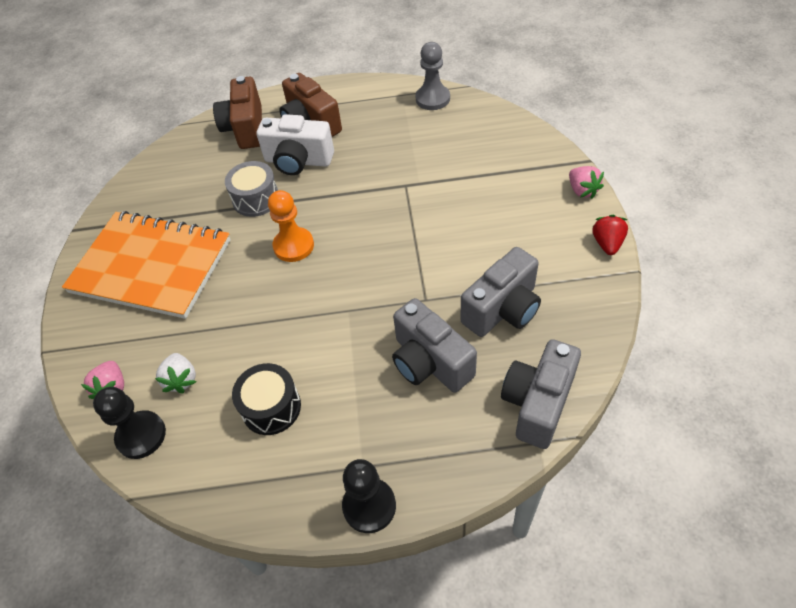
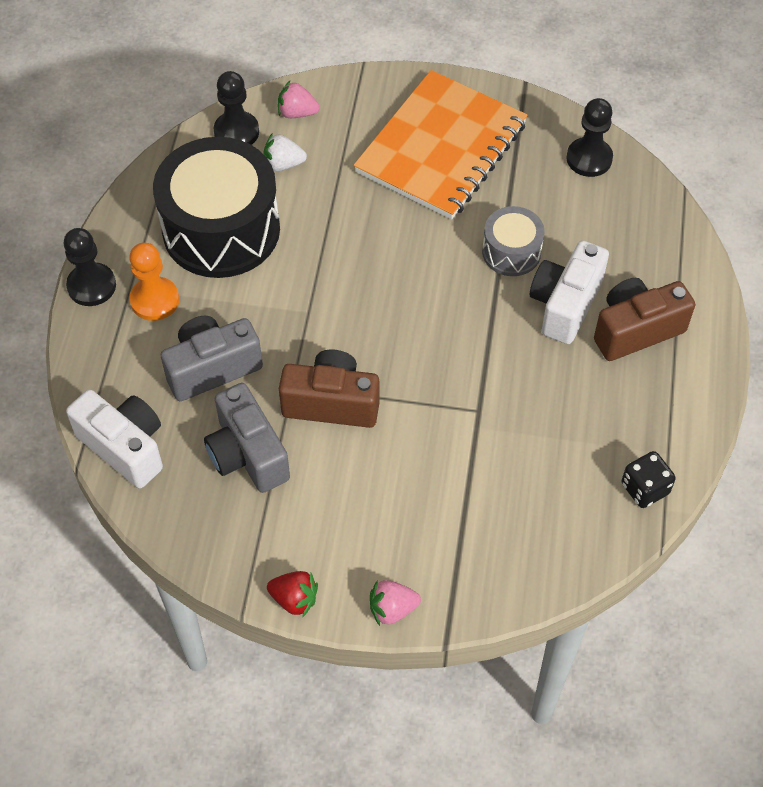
camera: 100 degrees right, 5 degrees up
(156, 176) = (589, 158): none -> black pawn
(245, 128) = (651, 257): brown camera -> brown camera (331, 403)
(271, 407) = (221, 229): black drum -> black drum, size x2.01
(293, 246) = (420, 278): orange pawn -> orange pawn (154, 300)
(432, 99) = (644, 488): grey pawn -> black dice
(537, 403) = (125, 447): grey camera -> white camera

